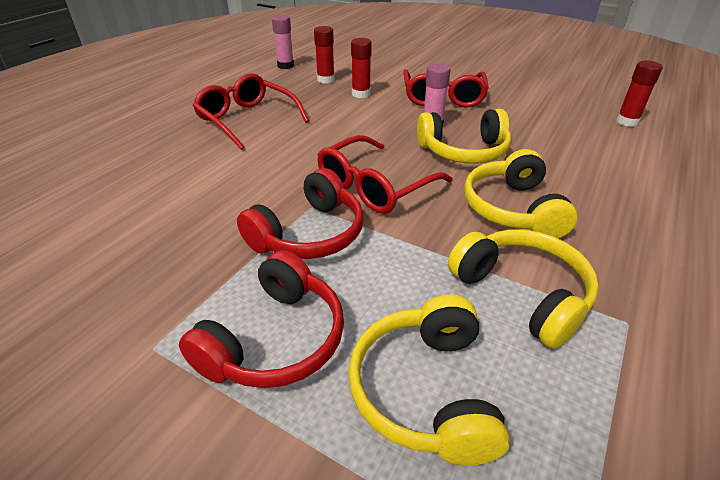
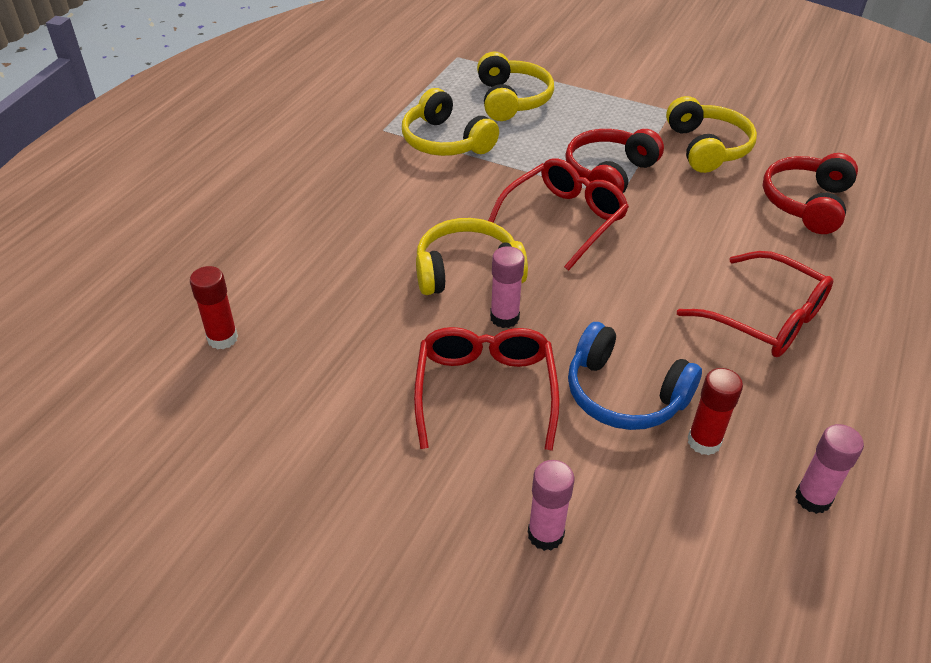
camera: 175 degrees right, 5 degrees up
(275, 339) = (602, 115): red headphones -> red headphones (806, 203)
(361, 94) = (624, 394): red glue stick -> blue headphones
(412, 62) = (545, 534): none -> pink glue stick
(513, 209) = (432, 201): yellow headphones -> yellow headphones (707, 148)

